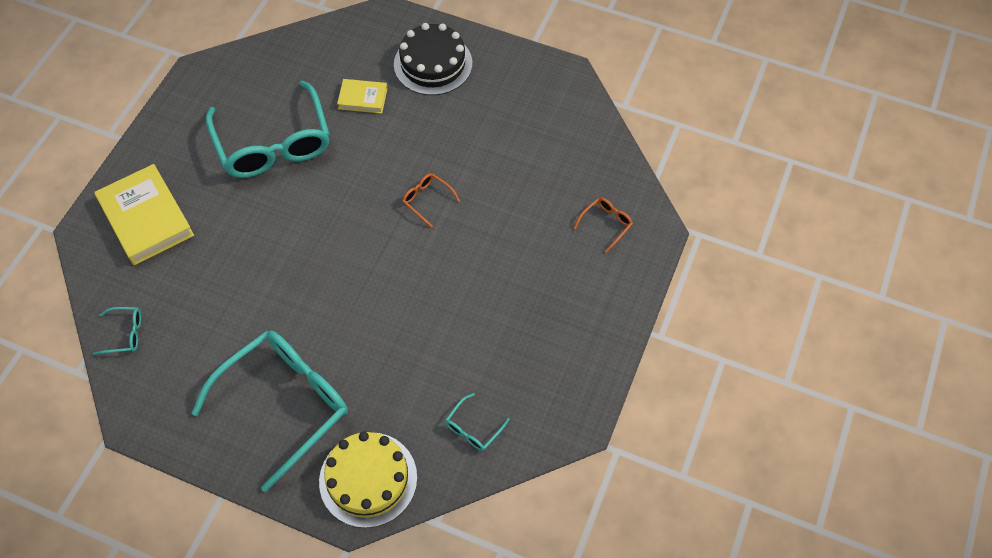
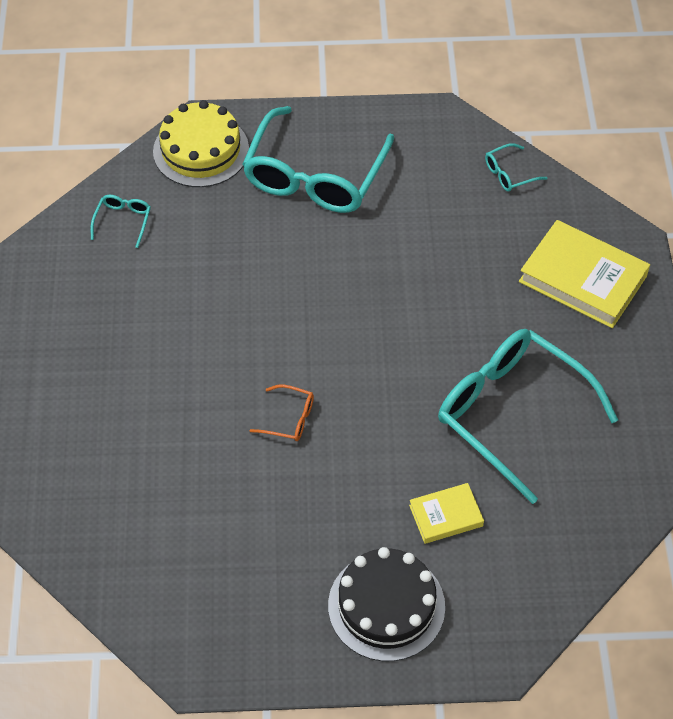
camera: 155 degrees right, 5 degrees down
(606, 224) = (62, 474): orange glasses -> none

